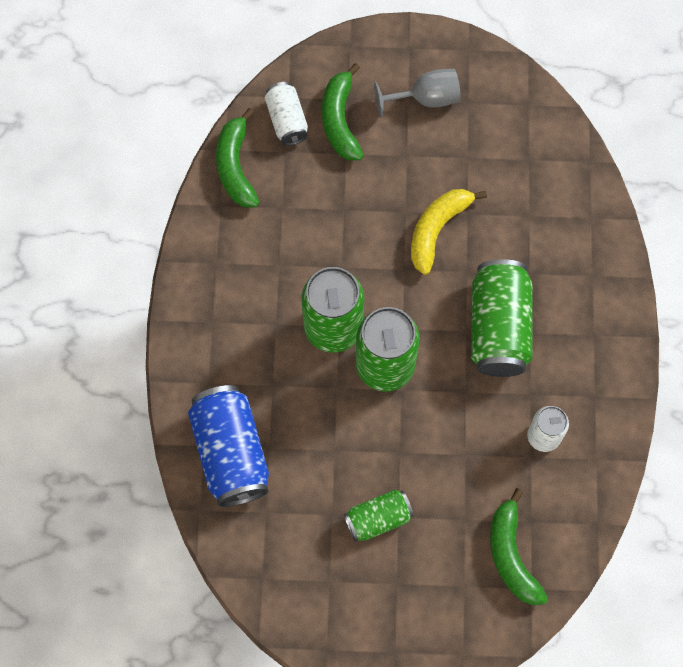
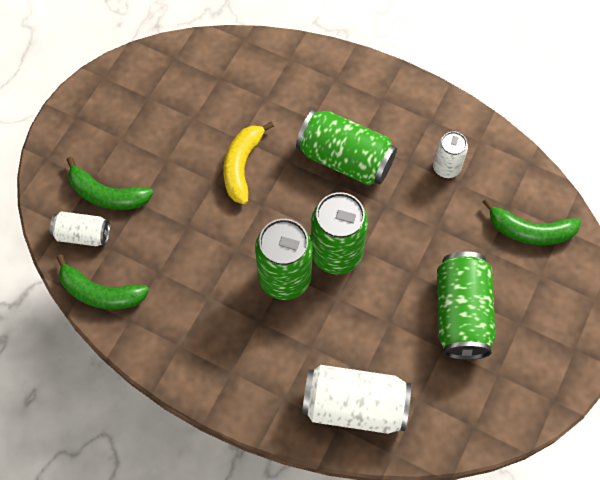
camera: 65 degrees left, 5 degrees down
(231, 452) = (354, 406): blue can -> white can
(378, 519) = (461, 314): green can -> green can, size x1.75
(426, 99) = (126, 125): grey goblet -> none
(437, 230) = (242, 166): yellow banana -> yellow banana turned 45 degrees clockwise

